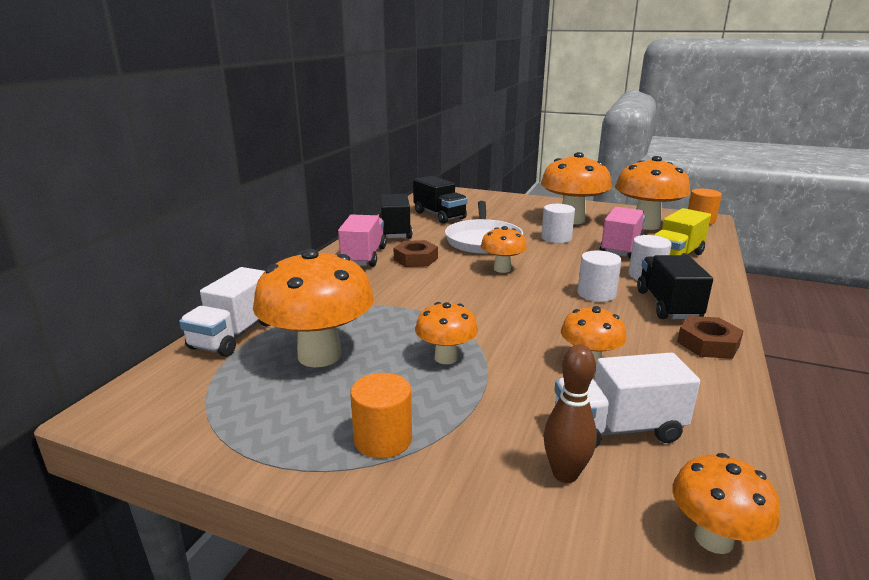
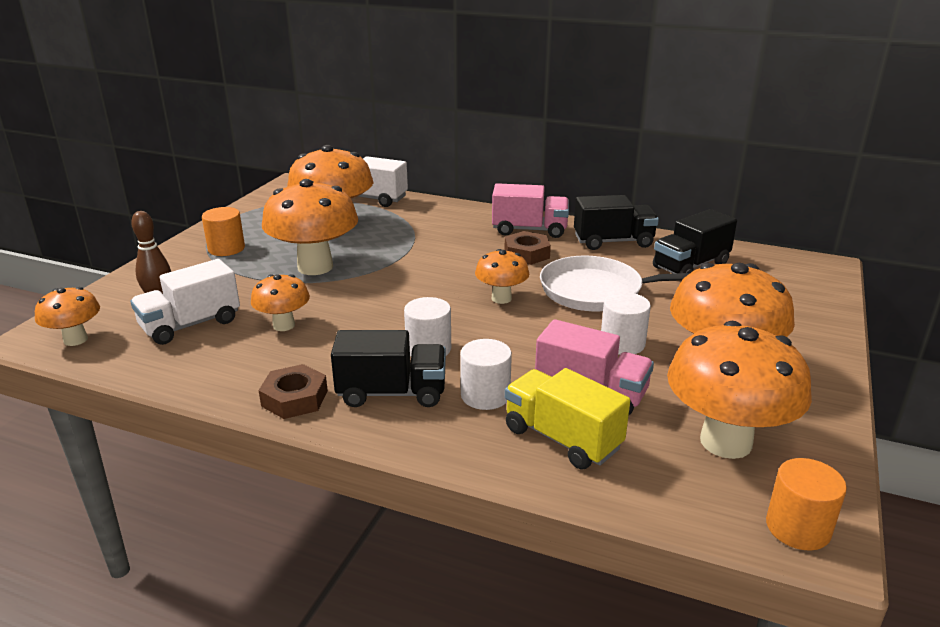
camera: 90 degrees right, 5 degrees up
(446, 358) = (315, 267): orange mushroom -> orange mushroom, size x1.86
(617, 429) = (191, 325): white truck -> white truck turned 120 degrees counterclockwise

